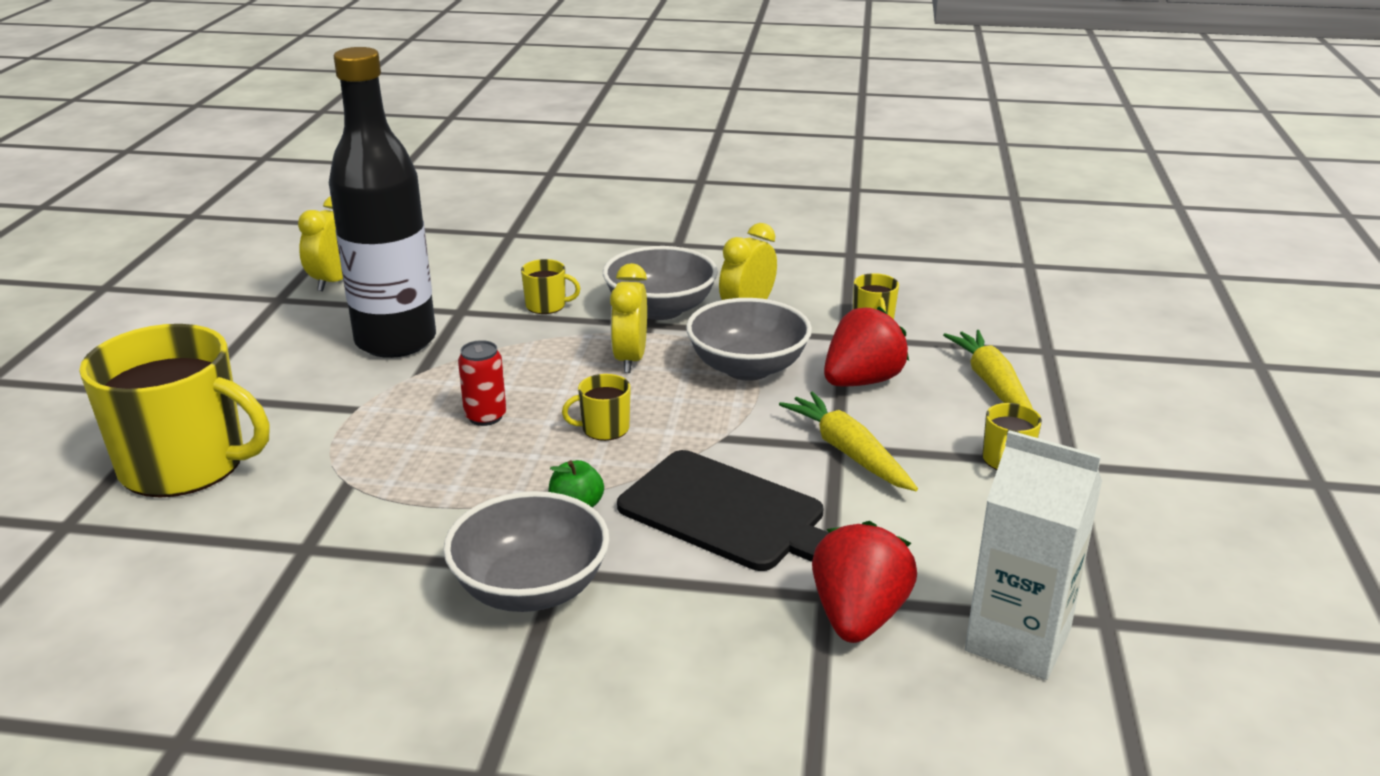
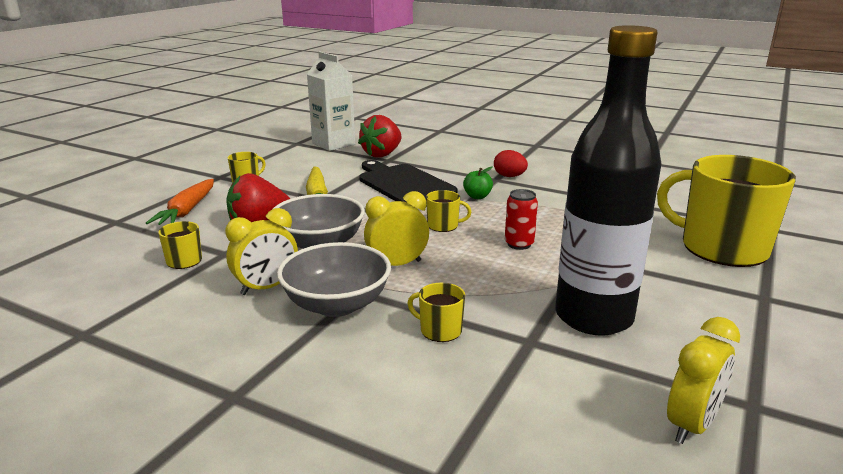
camera: 160 degrees left, 5 degrees down
(531, 588) = (509, 176): grey bowl -> red egg
(630, 359) = (397, 264): yellow clock -> yellow clock turned 135 degrees counterclockwise
(992, 384) = (187, 210): yellow carrot -> orange carrot

